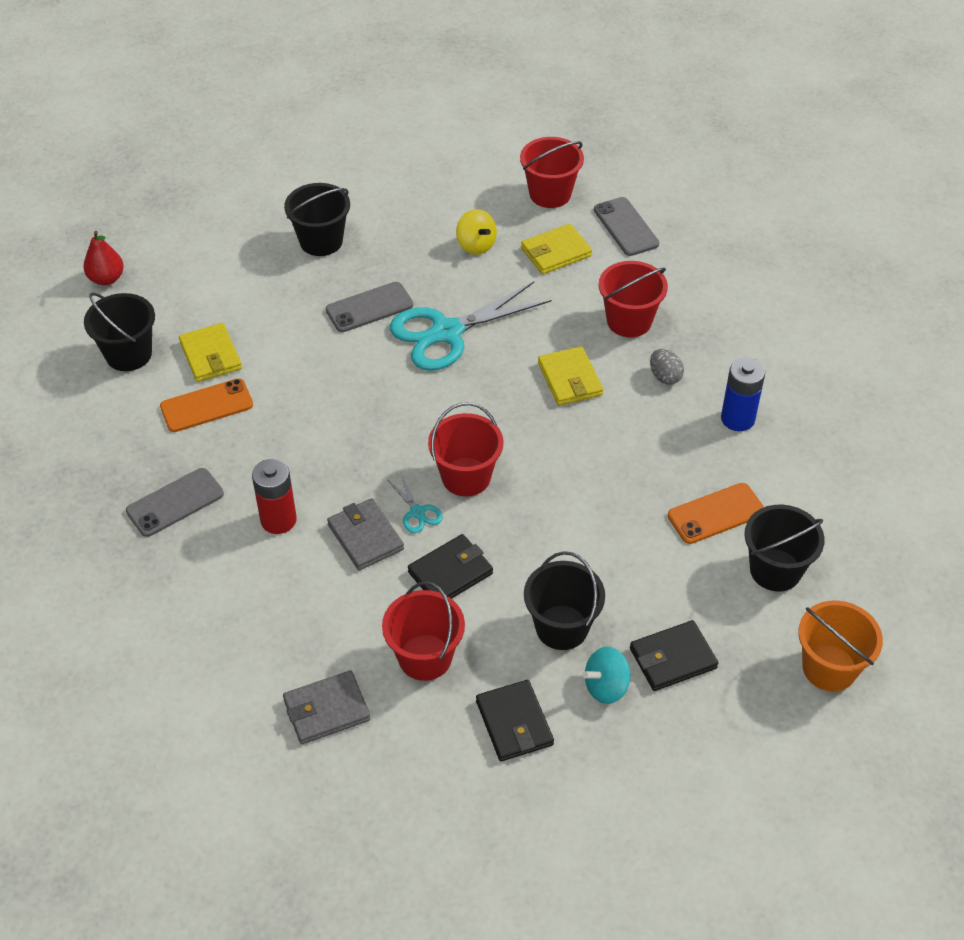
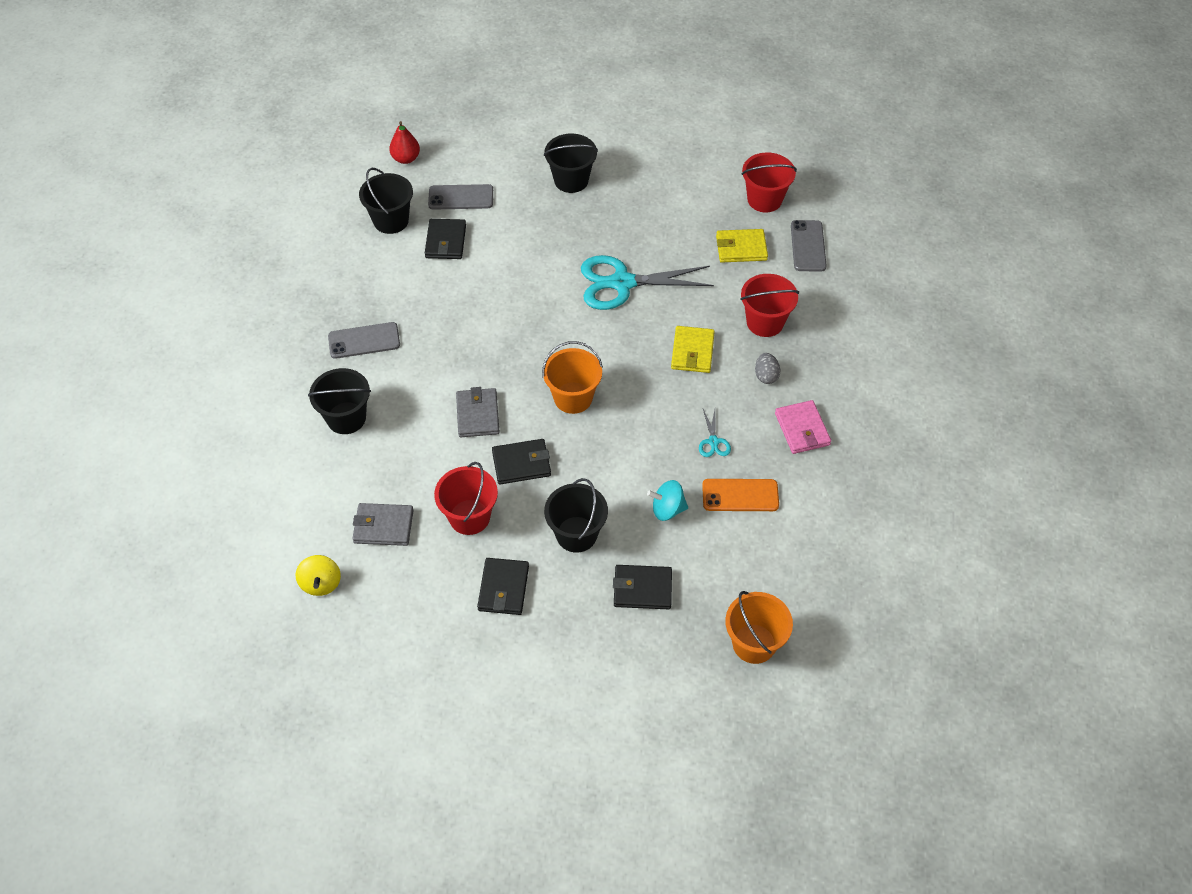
camera: 25 degrees right, 5 degrees up
(206, 406) = (423, 278): orange phone -> none
(211, 355) = (446, 241): yellow wallet -> black wallet
(278, 520) = (425, 379): red battery -> none
(369, 308) = (577, 244): grey phone -> grey phone (461, 197)
(417, 512) = (524, 410): turquoise scissors -> turquoise scissors (713, 441)
(466, 477) = (573, 398): red bucket -> orange bucket
(476, 245) = (683, 222): yellow spinning top -> yellow spinning top (321, 583)
(606, 687) = (582, 589): turquoise spinning top -> turquoise spinning top (667, 509)
(737, 419) = (802, 429): blue battery -> pink wallet
(775, 570) = (759, 555): black bucket -> black bucket (346, 418)

